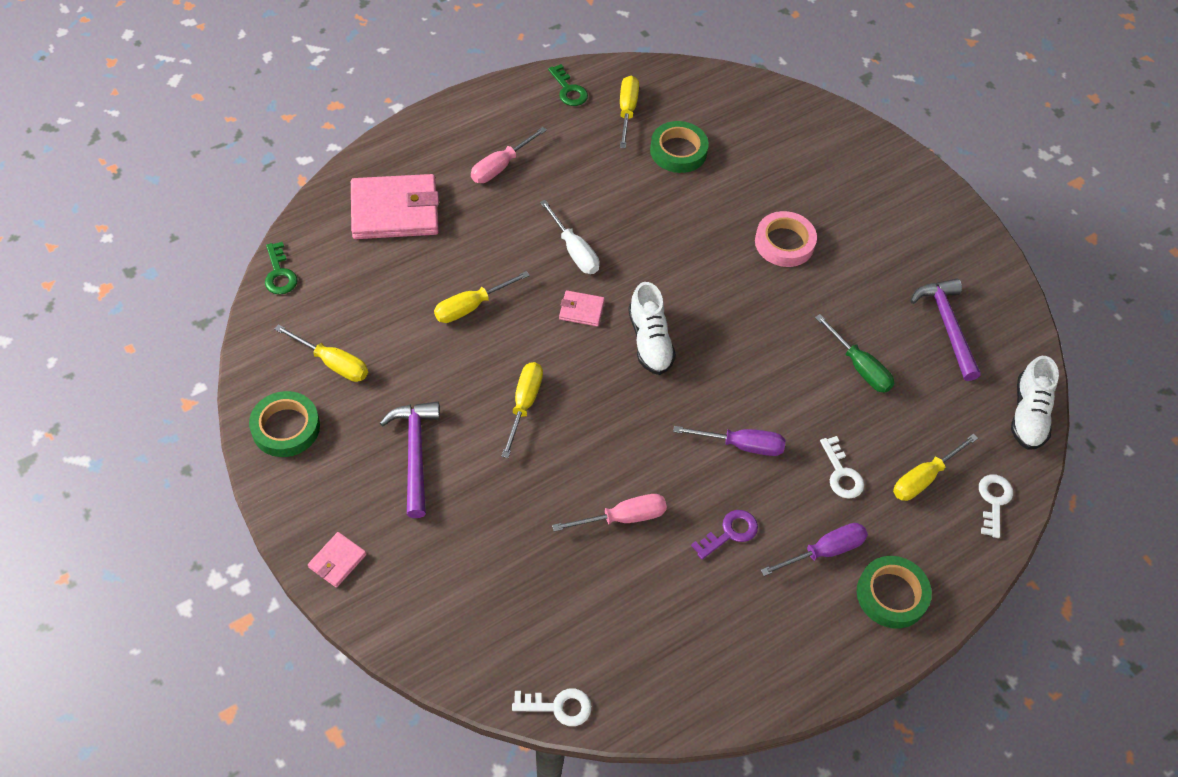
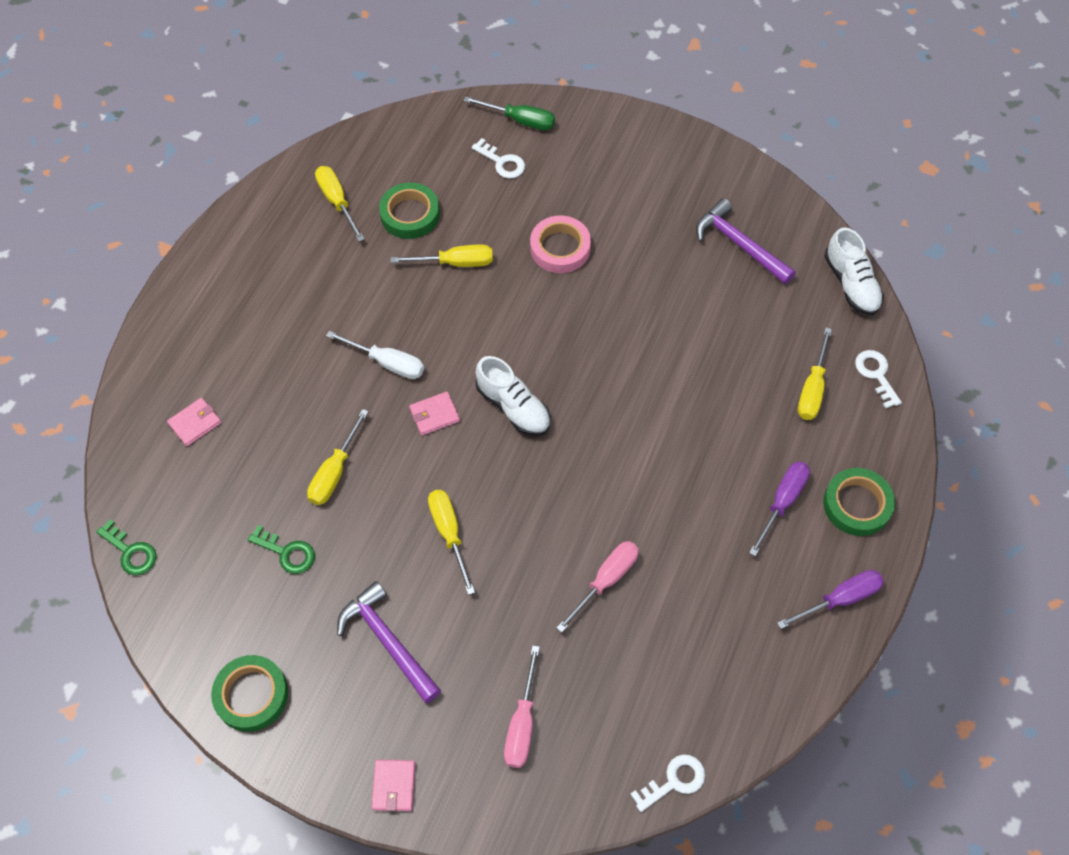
camera: 30 degrees left, 5 degrees up
(333, 363) = (248, 605): yellow screwdriver -> yellow screwdriver (455, 263)
(395, 211) = (195, 423): pink wallet -> pink wallet, size x0.46
(500, 166) = (261, 321): pink screwdriver -> pink screwdriver (522, 723)
(569, 90) = (269, 211): green key -> green key (287, 552)
(730, 533) = (699, 536): purple key -> none
(741, 445) = (654, 452): purple screwdriver -> purple screwdriver (840, 599)
(841, 473) = (748, 426): white key -> white key (502, 162)
(859, 367) = (697, 323): green screwdriver -> green screwdriver (520, 120)

